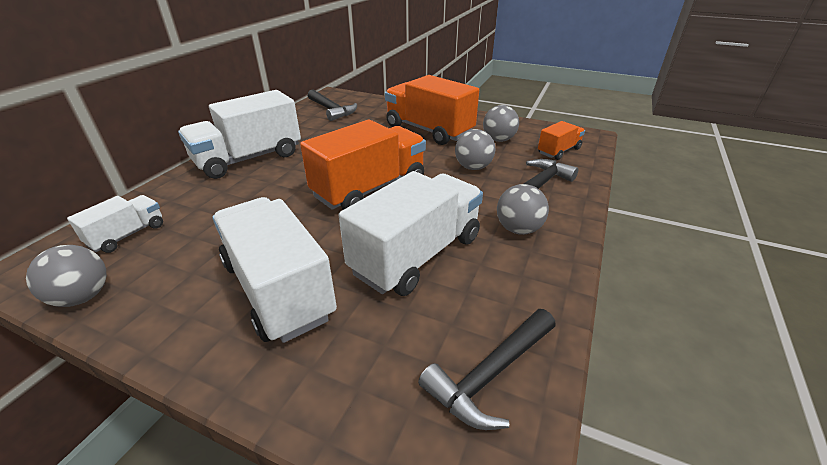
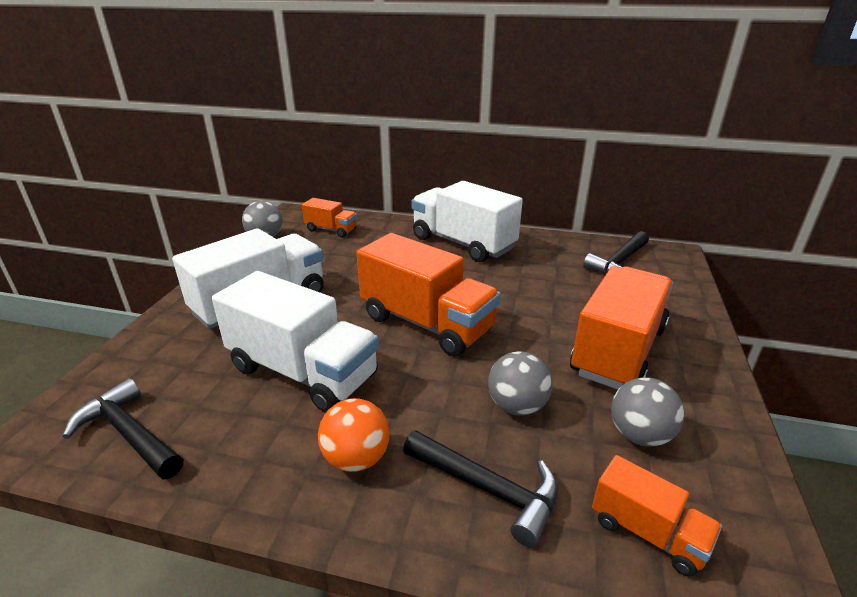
camera: 80 degrees right, 5 degrees down
(127, 235) = (331, 230): white truck -> orange truck
(518, 229) = (356, 458): grey ball -> orange ball

